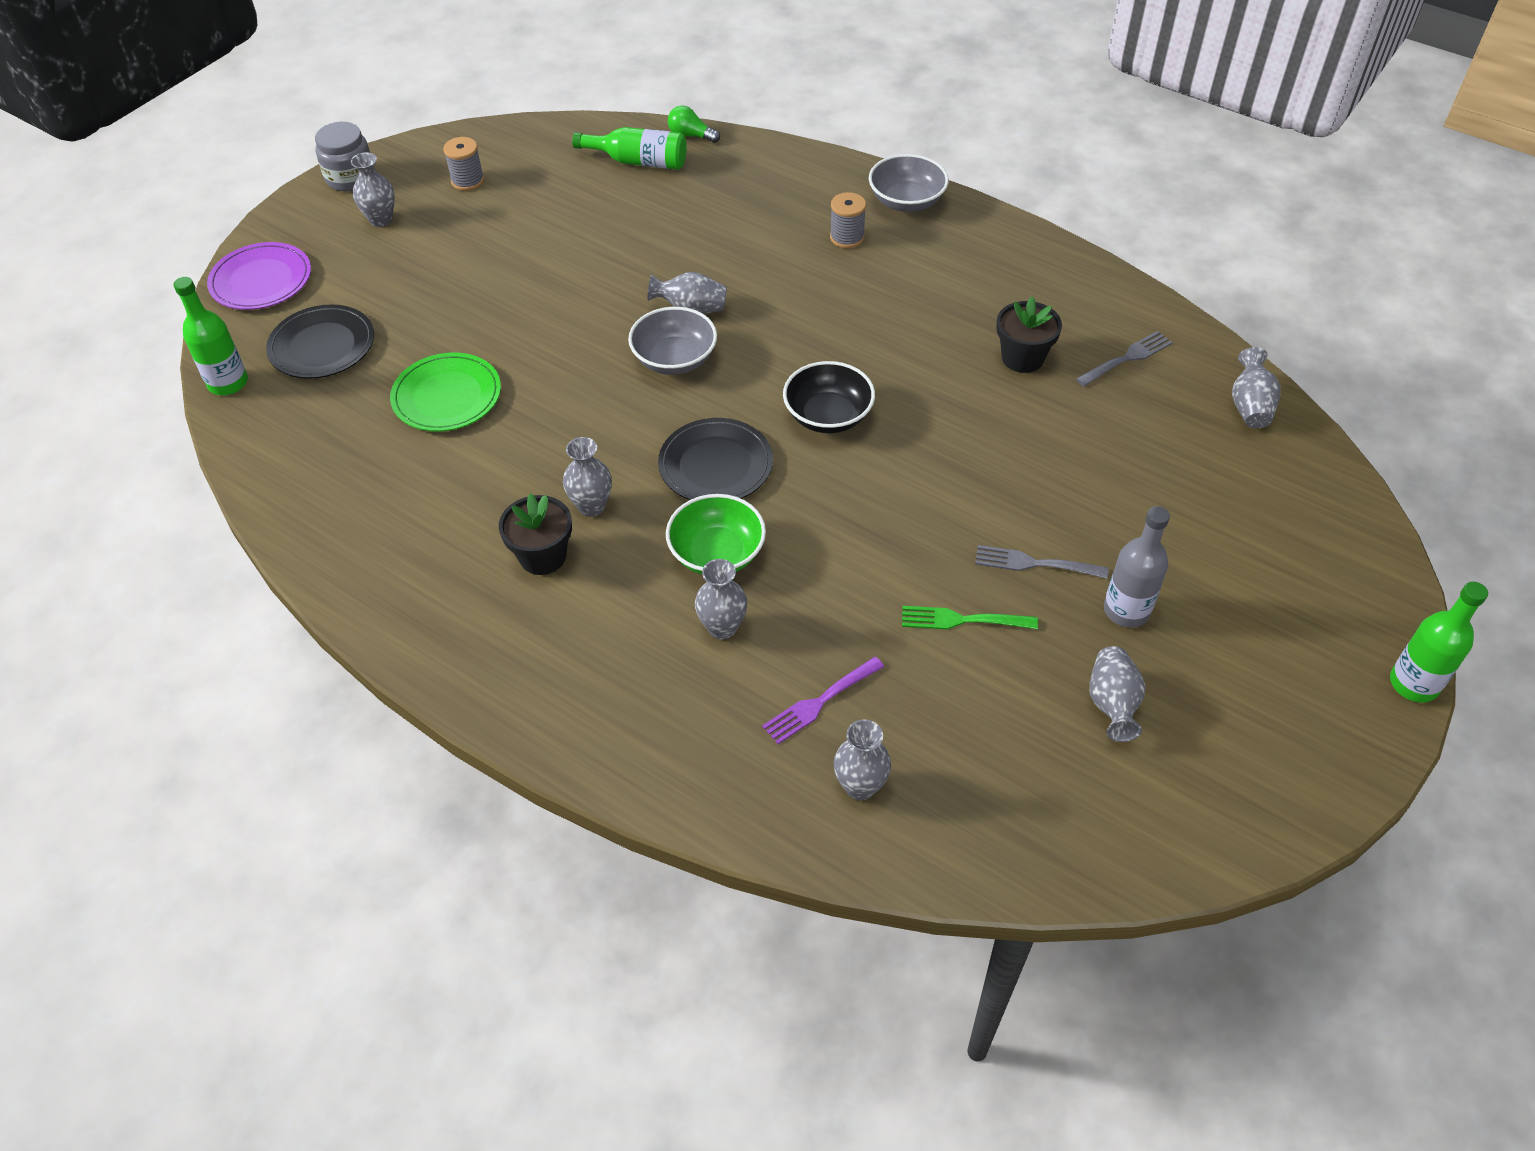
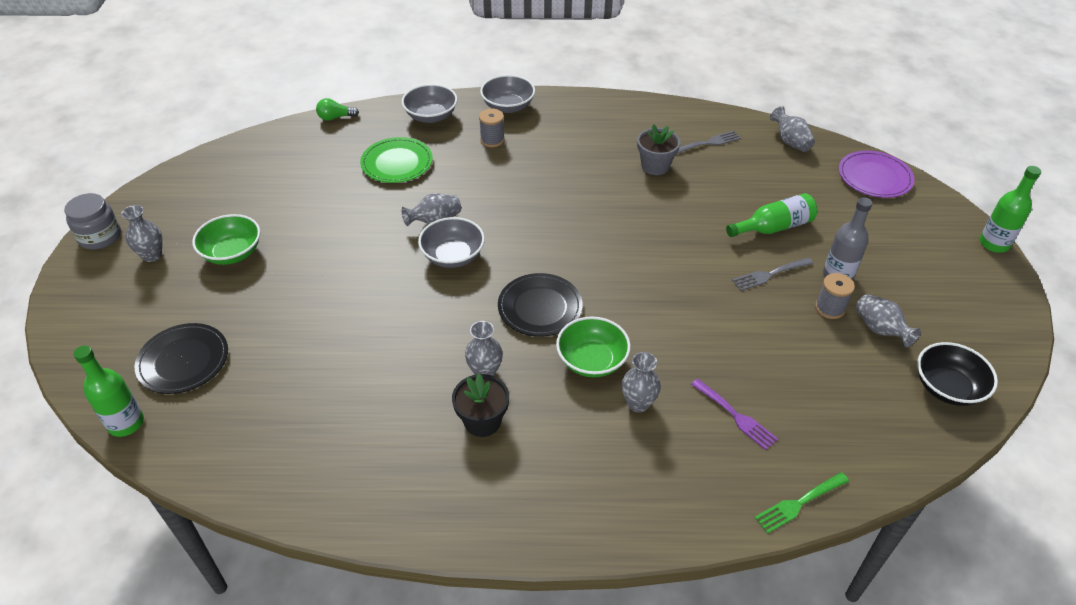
camera: 35 degrees left, 5 degrees down
(261, 280) = (88, 337): purple plate -> purple plate (874, 177)
(447, 396) = (315, 351): green plate -> green plate (397, 163)
(456, 251) = (232, 253): none -> green bowl
(467, 181) = (198, 204): grey spool -> grey spool (830, 308)
(639, 161) = (314, 146): green bottle -> green bottle (774, 227)
(801, 177) = (431, 116): none -> grey bowl
(820, 702) = (735, 416): purple fork -> purple fork turned 60 degrees counterclockwise
(828, 416) = (579, 247): black bowl -> black bowl (947, 387)
(860, 786) = (804, 452): grey vase -> none
(962, 620) = (764, 325): green fork -> green fork (799, 503)
(1022, 358) = (655, 166): black flower pot -> grey flower pot
(1127, 358) = (708, 143): grey fork -> grey fork turned 45 degrees clockwise

